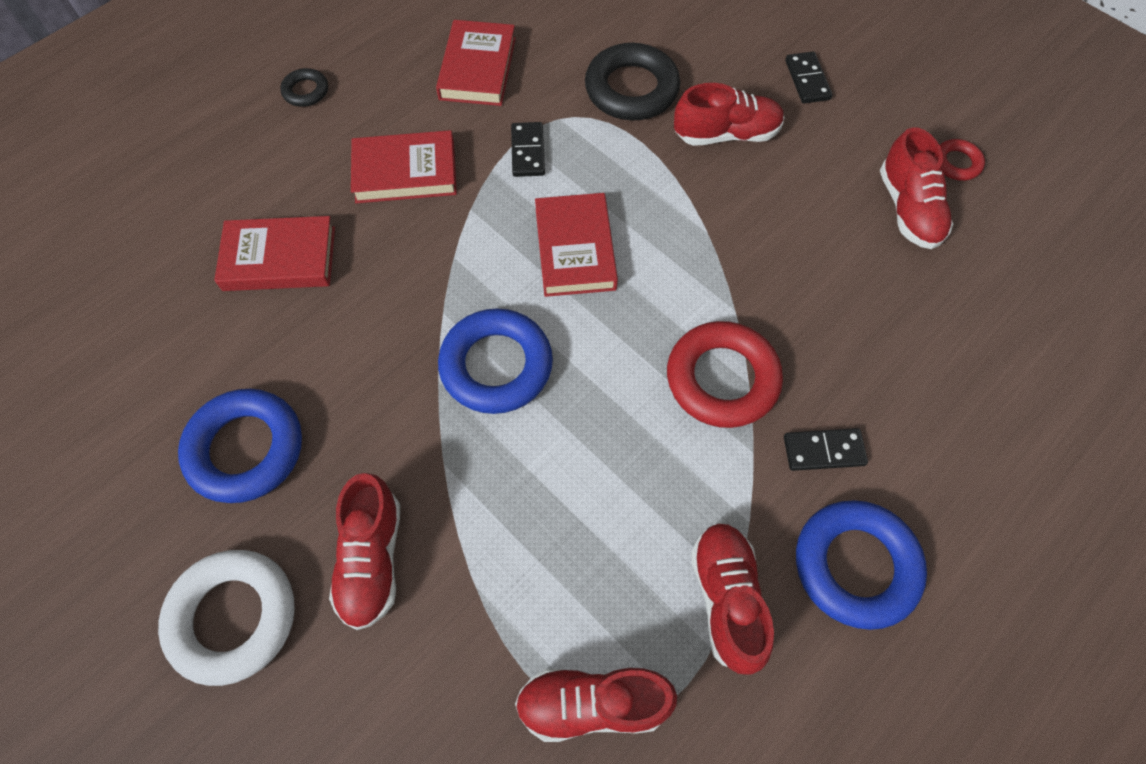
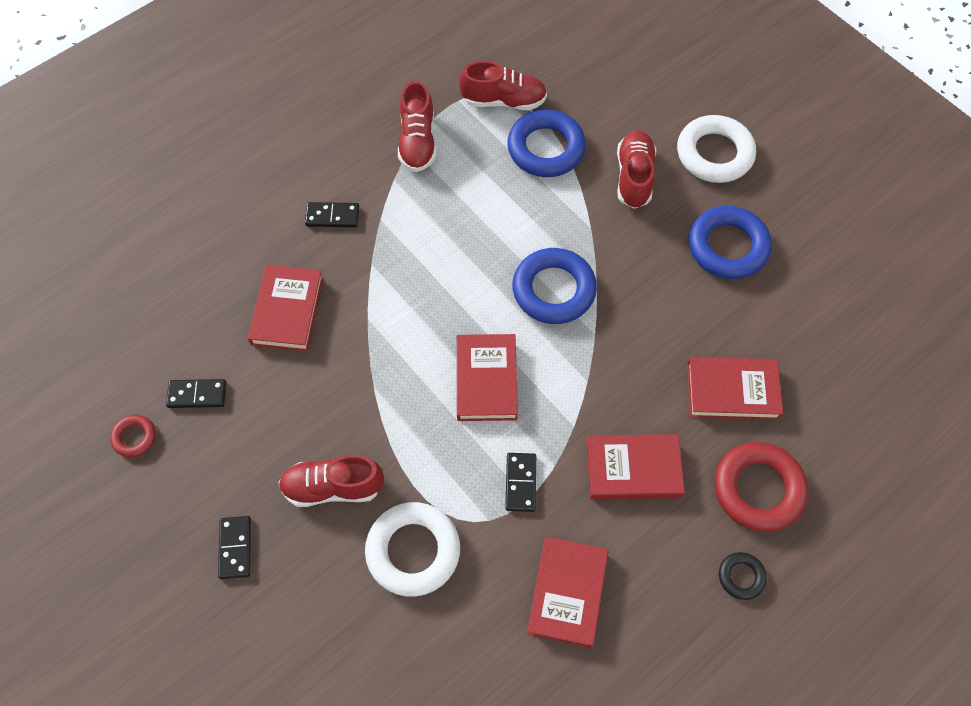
camera: 175 degrees left, 0 degrees up
(631, 89) = (413, 551): black ring -> white ring
(722, 379) = (390, 268): red ring -> red ring (758, 489)
(839, 311) = (287, 311): none -> red book
(855, 566) = (335, 152): blue ring -> blue ring (546, 148)
(908, 209) = (197, 395): red shoe -> black domino

